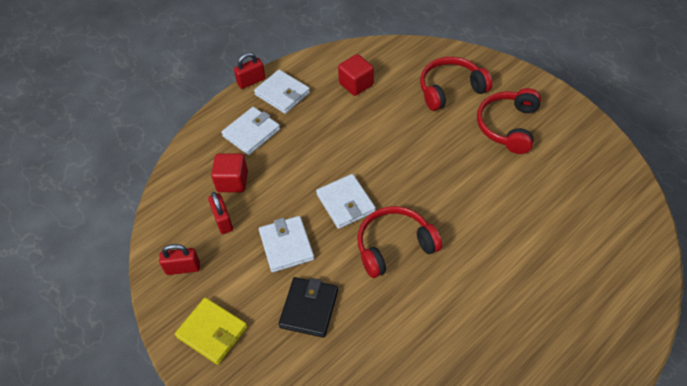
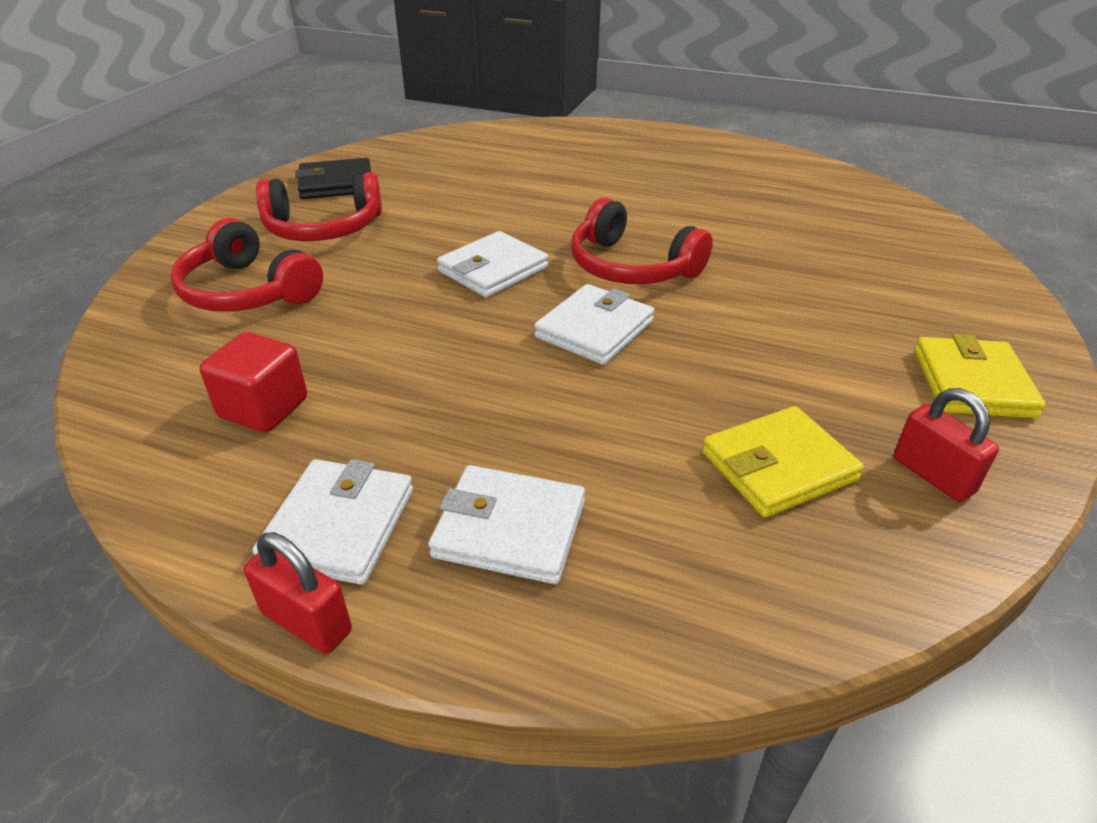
camera: 120 degrees left, 15 degrees down
(223, 220) = (778, 466): red padlock -> yellow wallet
(232, 181) = (675, 497): red cube -> none
(286, 245) = (739, 363): white wallet -> white wallet (493, 269)
(309, 308) = (811, 306): black wallet -> black wallet (336, 184)

